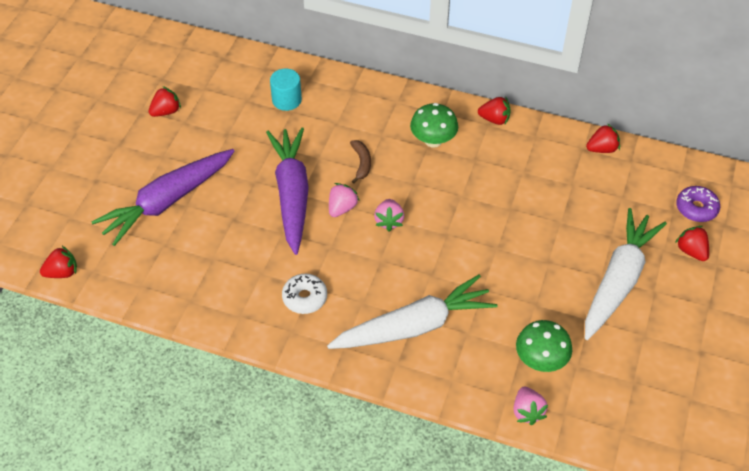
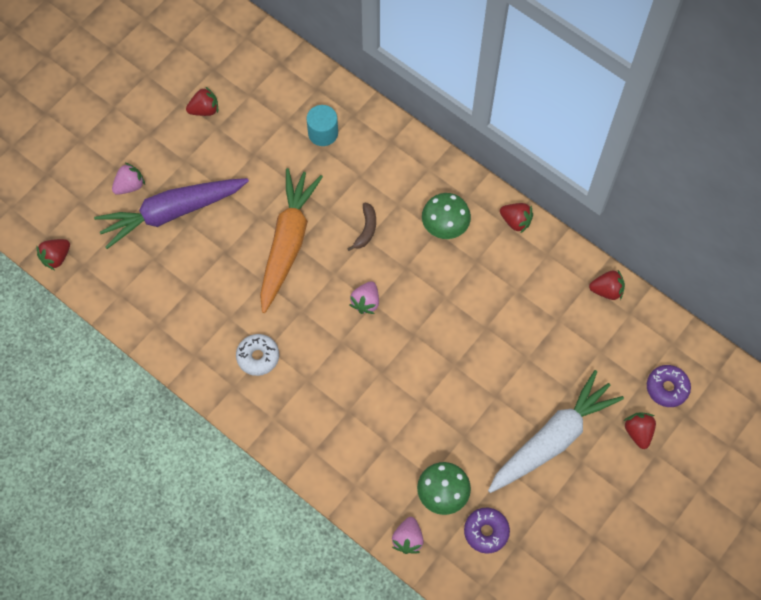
camera: 20 degrees right, 15 degrees up
(62, 272) = (56, 257): red strawberry -> red strawberry turned 135 degrees clockwise
(292, 195) = (287, 243): purple carrot -> orange carrot
(342, 208) = (328, 273): pink strawberry -> pink strawberry (130, 186)
(414, 326) = (343, 419): white carrot -> none
(598, 380) = (486, 531): none -> purple donut

